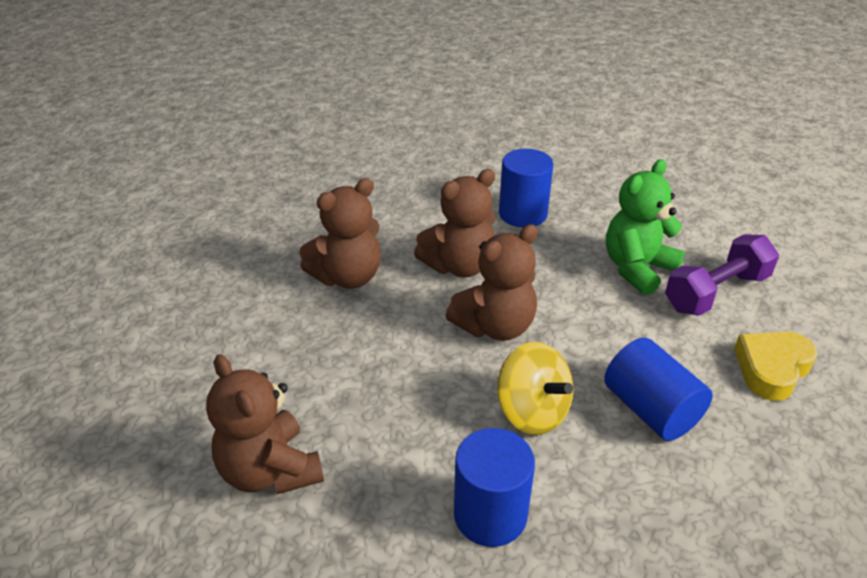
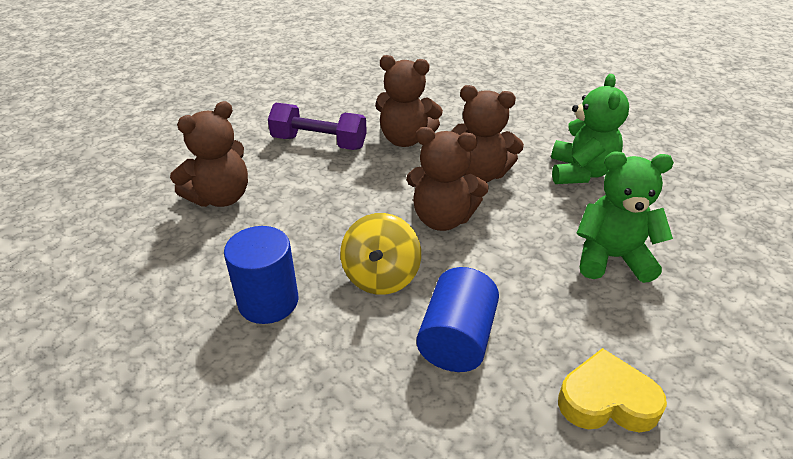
camera: 50 degrees right, 0 degrees up
(270, 471) = (221, 197): brown teddy bear -> brown teddy bear turned 150 degrees counterclockwise
(523, 214) = (580, 172): blue cylinder -> green teddy bear
(716, 292) = (655, 318): purple dumbbell -> purple dumbbell (319, 143)

